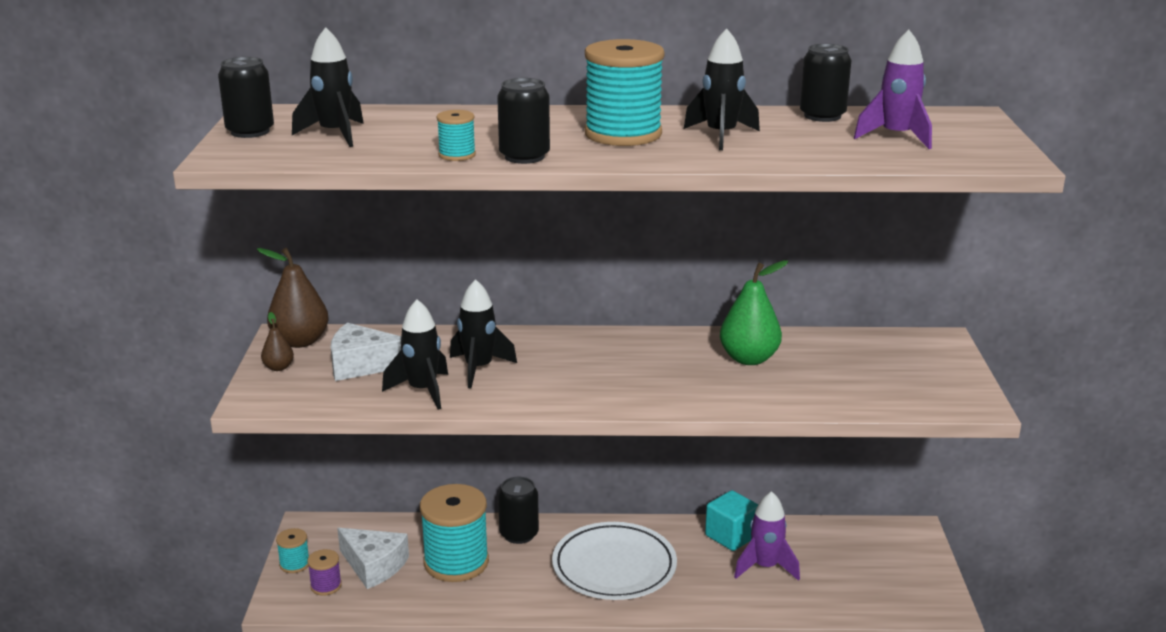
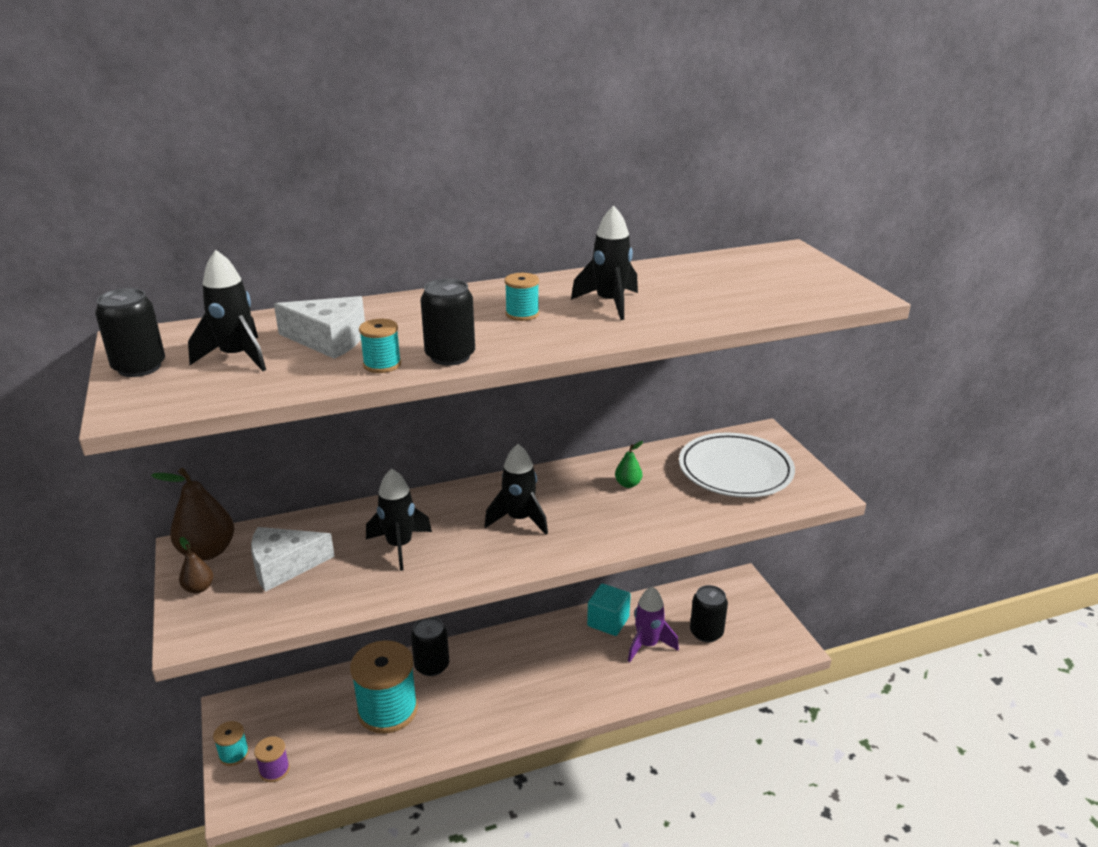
camera: 20 degrees left, 5 degrees up
(374, 566) = (312, 735): white cheese -> white cheese (329, 339)
(422, 391) = (358, 584): black rocket -> black rocket (519, 519)
(614, 566) = (527, 677): white plate -> white plate (735, 470)
(623, 134) = (522, 314): turquoise spool -> turquoise spool, size x0.46
(749, 359) = (628, 484): green pear -> green pear, size x0.51
(822, 116) = (675, 268): black can -> black can (706, 632)
(896, 137) = (753, 283): purple rocket -> none

